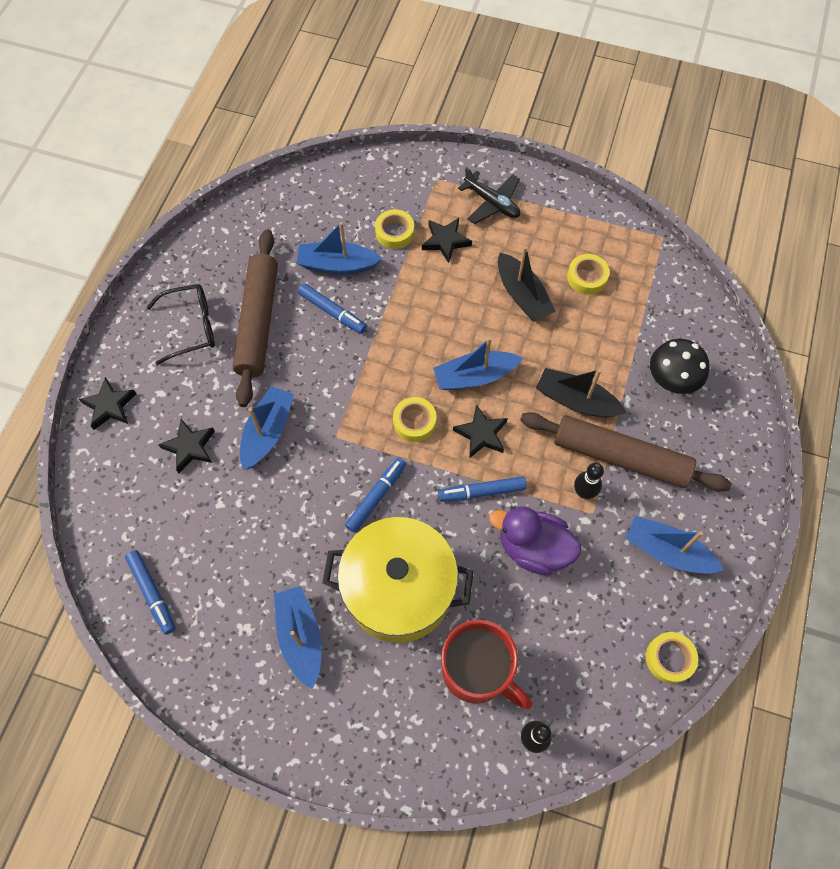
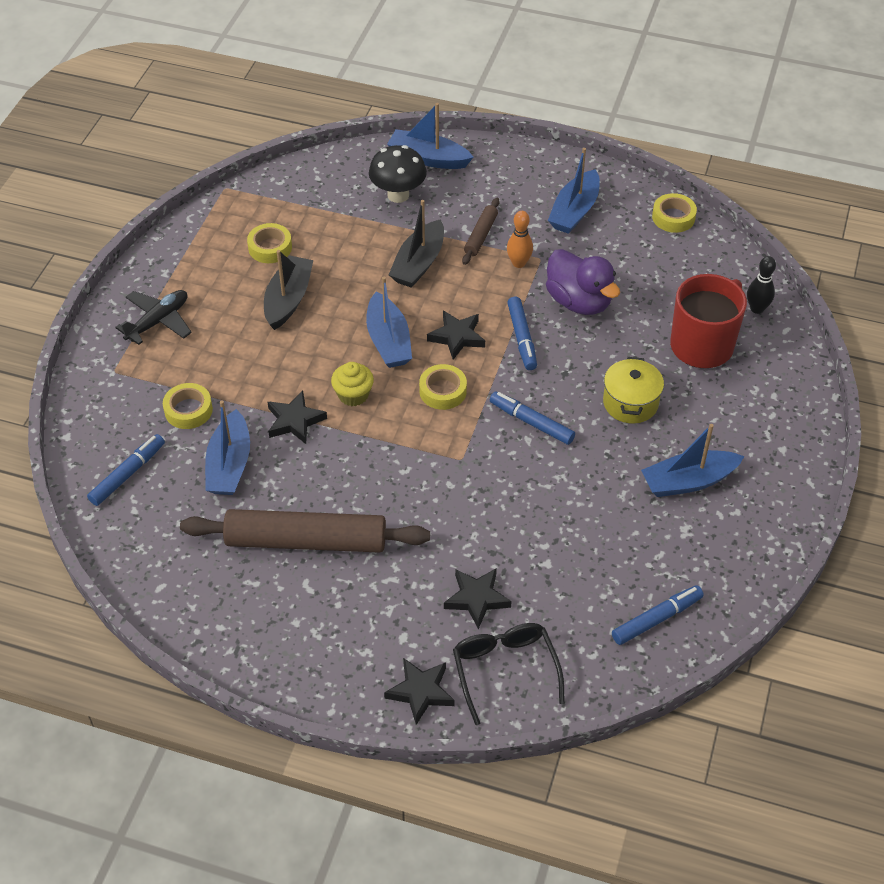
camera: 90 degrees left, 15 degrees down
(191, 327) = (308, 612): black glasses -> black glasses (504, 670)
(268, 432) = (456, 522): blue boat -> blue boat (428, 158)
(332, 312) = (297, 467): blue marker -> blue marker (128, 474)
(399, 589) = (630, 403): yellow pot -> yellow pot, size x0.51
(410, 350) = (353, 395): none -> yellow cupcake
(445, 241) = (207, 363): black star -> black star (294, 421)
(522, 295) = (288, 300): black boat -> black boat turned 45 degrees counterclockwise
(533, 548) = (579, 301): purple duck -> purple duck turned 60 degrees counterclockwise
(584, 492) = (519, 263): black bowling pin -> orange bowling pin
(620, 457) = (481, 235): brown rolling pin -> brown rolling pin, size x0.47

